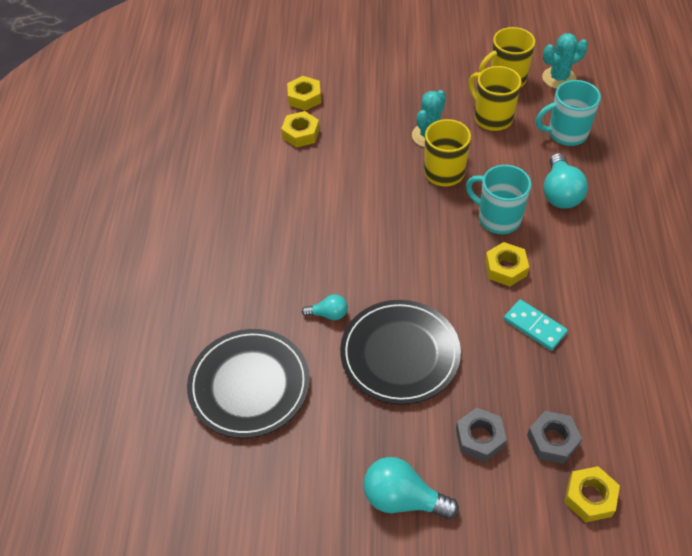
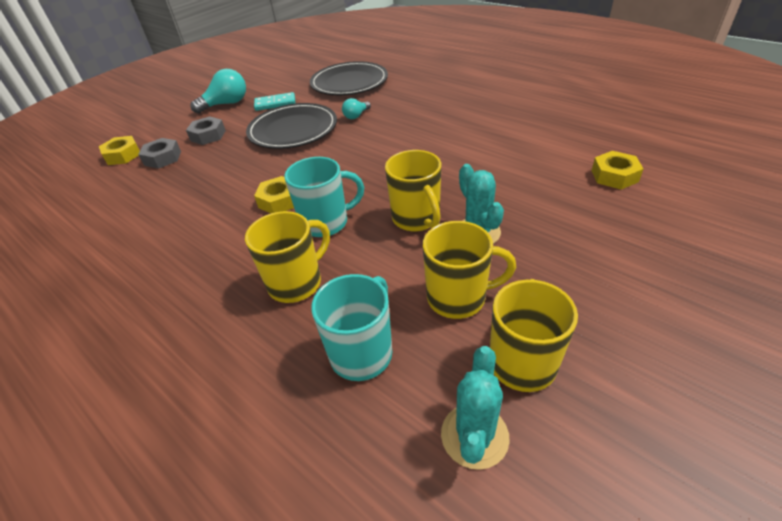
camera: 130 degrees right, 10 degrees down
(301, 134) = (556, 157): yellow nut -> none
(534, 326) = (222, 189): turquoise domino -> turquoise domino (275, 104)
(560, 193) = (296, 283): turquoise light bulb -> yellow mug

